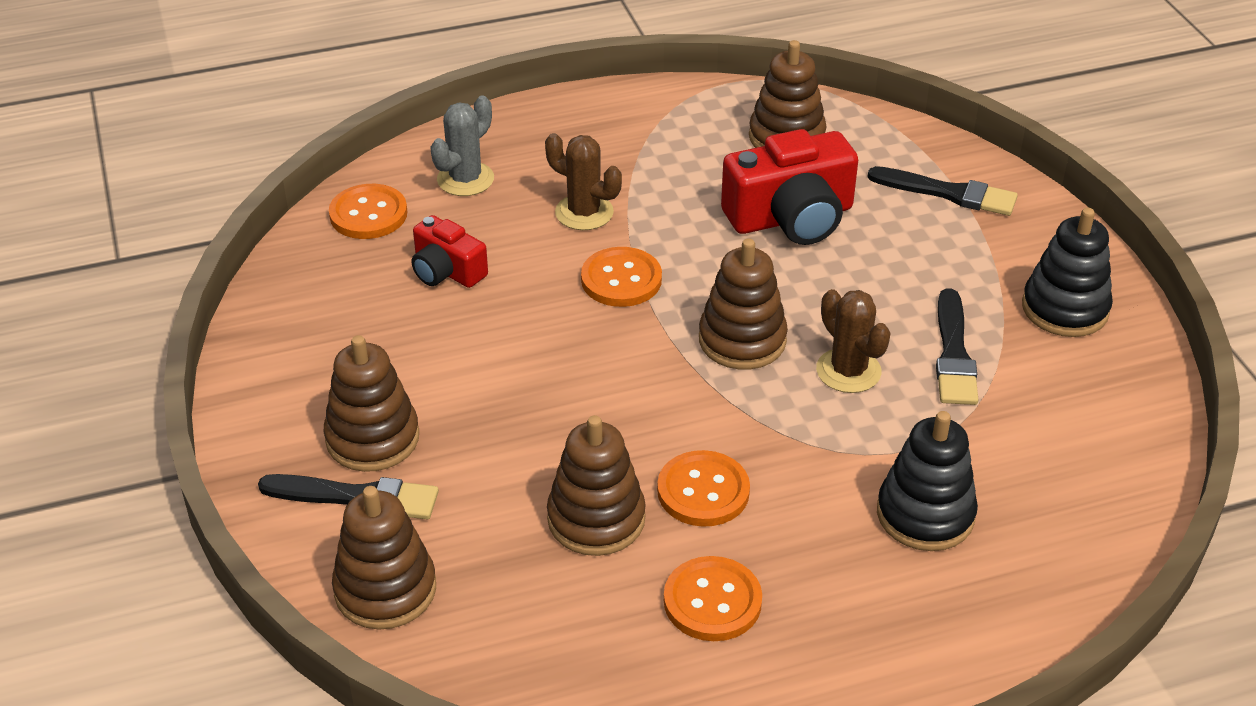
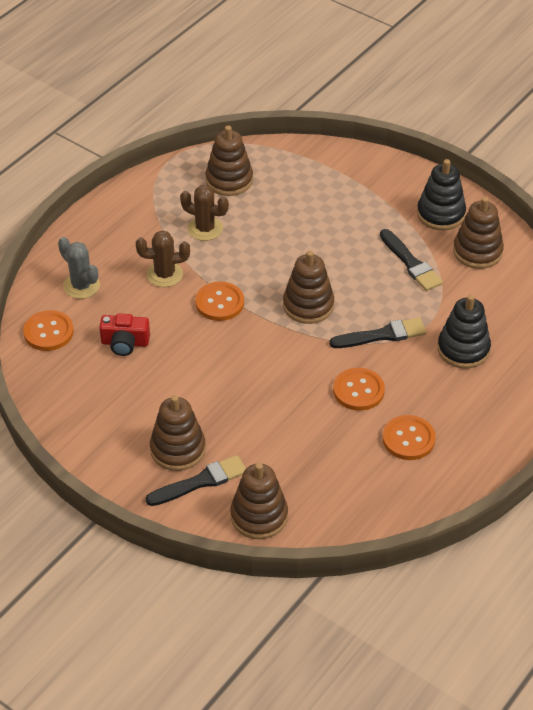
camera: 35 degrees left, 5 degrees up
(465, 179) = (81, 286): grey cactus -> grey cactus turned 45 degrees counterclockwise
(596, 519) = (323, 430): brown stacking toy -> brown stacking toy (477, 251)
(791, 217) = (272, 226): red camera -> none
(848, 371) = (371, 296): brown cactus -> brown cactus (205, 229)
(948, 193) = (337, 175): black brush -> black brush (382, 335)

